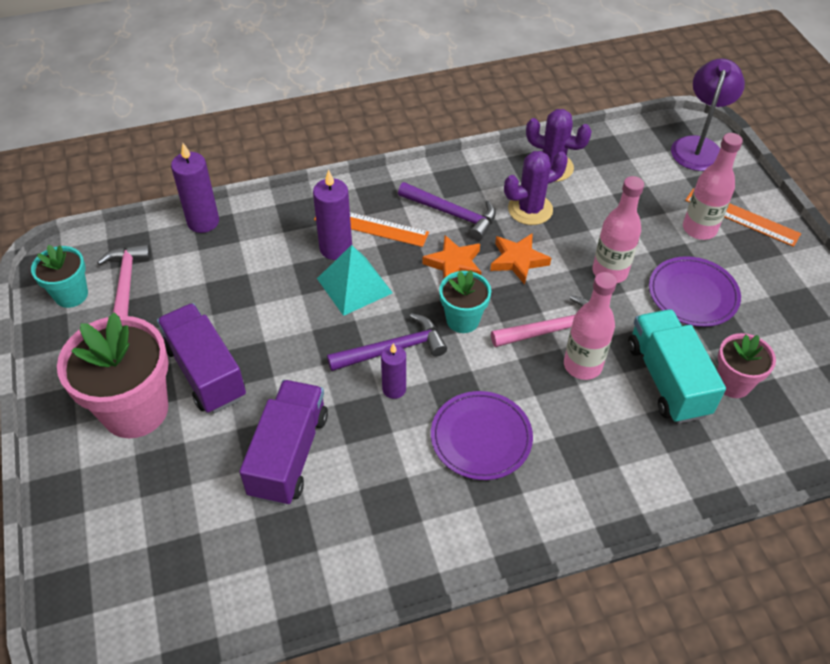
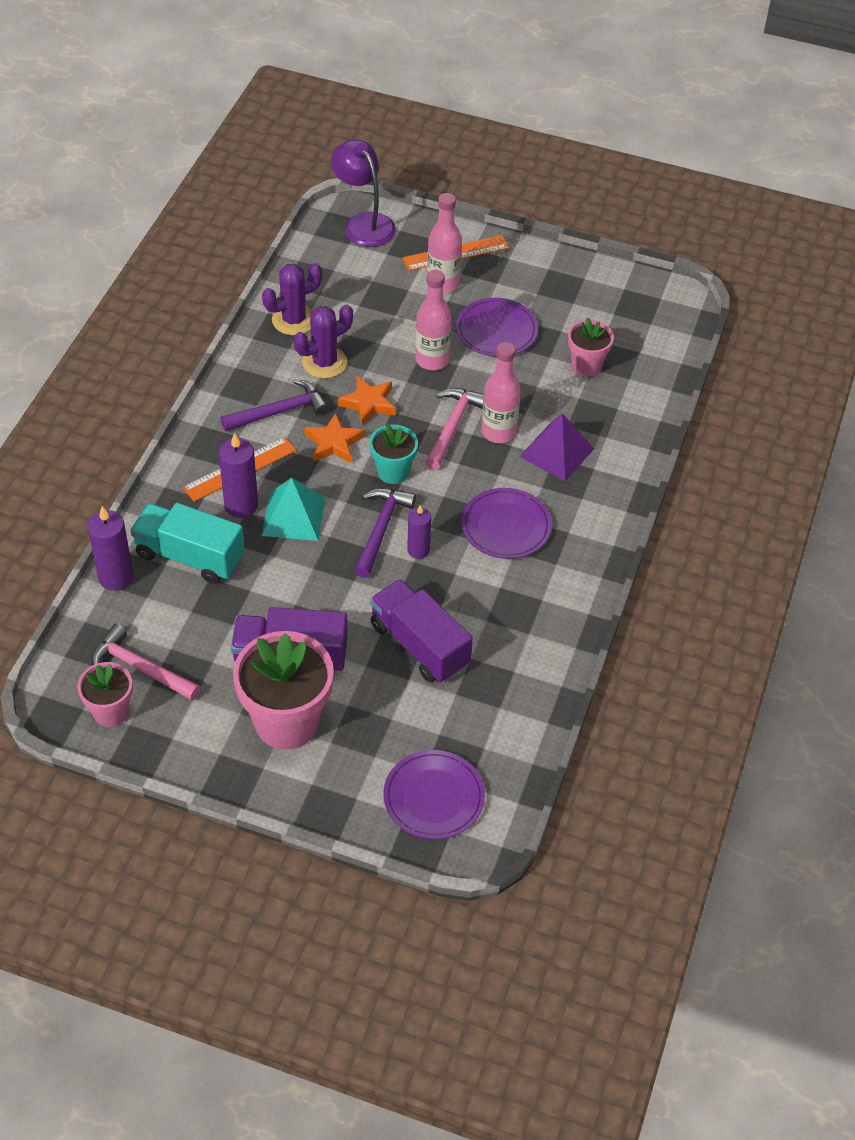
camera: 55 degrees left, 0 degrees up
(71, 295) = (111, 711): turquoise flower pot -> pink flower pot
(122, 573) = (433, 797): none -> purple plate
(530, 209) = (324, 362): purple cactus -> purple cactus turned 45 degrees clockwise
(606, 424) = (557, 452): none -> purple pyramid
(667, 379) = (552, 396): turquoise truck -> turquoise truck (190, 556)

